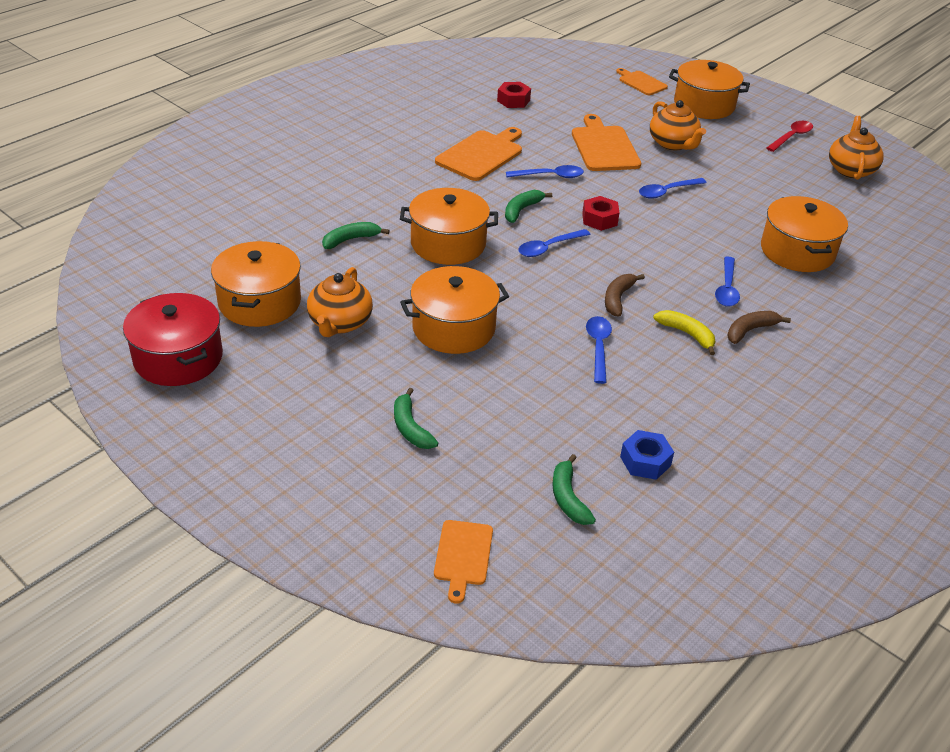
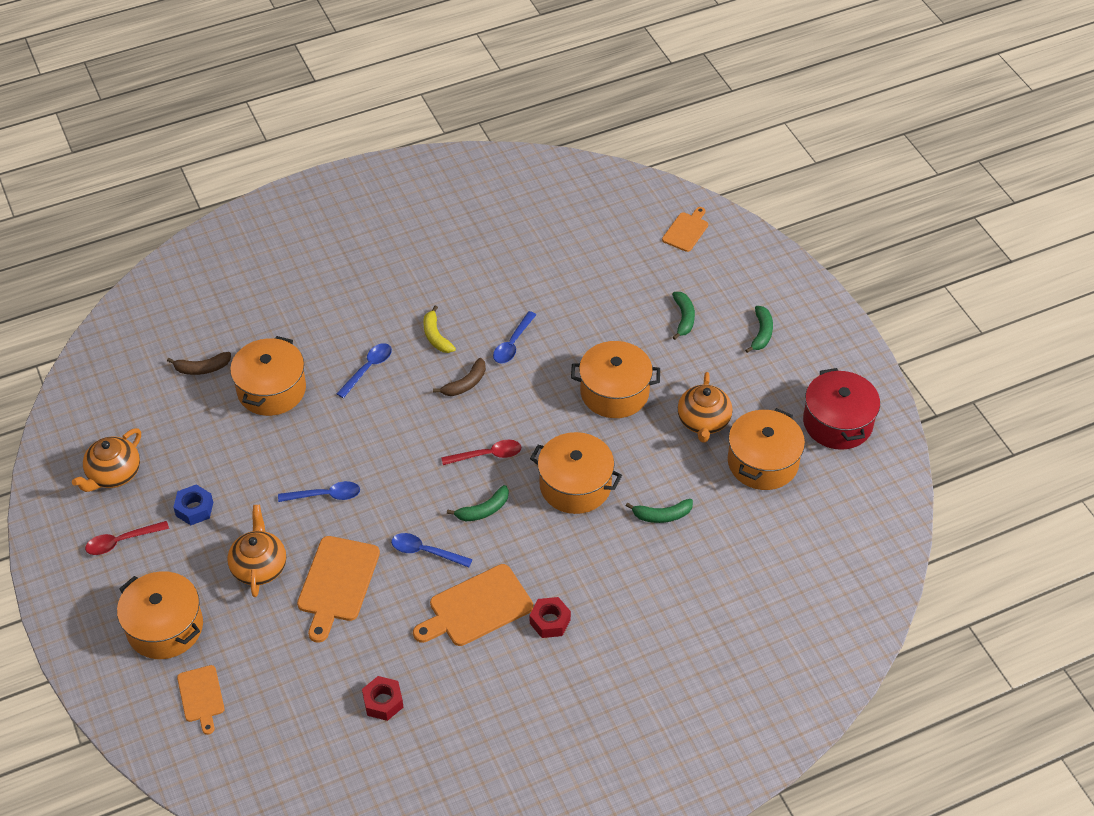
camera: 155 degrees left, 10 degrees up
(340, 323) = (703, 422): orange teapot -> orange teapot turned 150 degrees clockwise
(548, 248) = (487, 455): blue spoon -> red spoon
(568, 497) = (604, 245): green banana -> green banana (761, 333)
(599, 219) = (417, 477): red nut -> red nut (550, 621)
(645, 461) = (540, 253): blue nut -> blue nut (194, 509)
(750, 330) = (384, 326): brown banana -> brown banana (202, 368)

